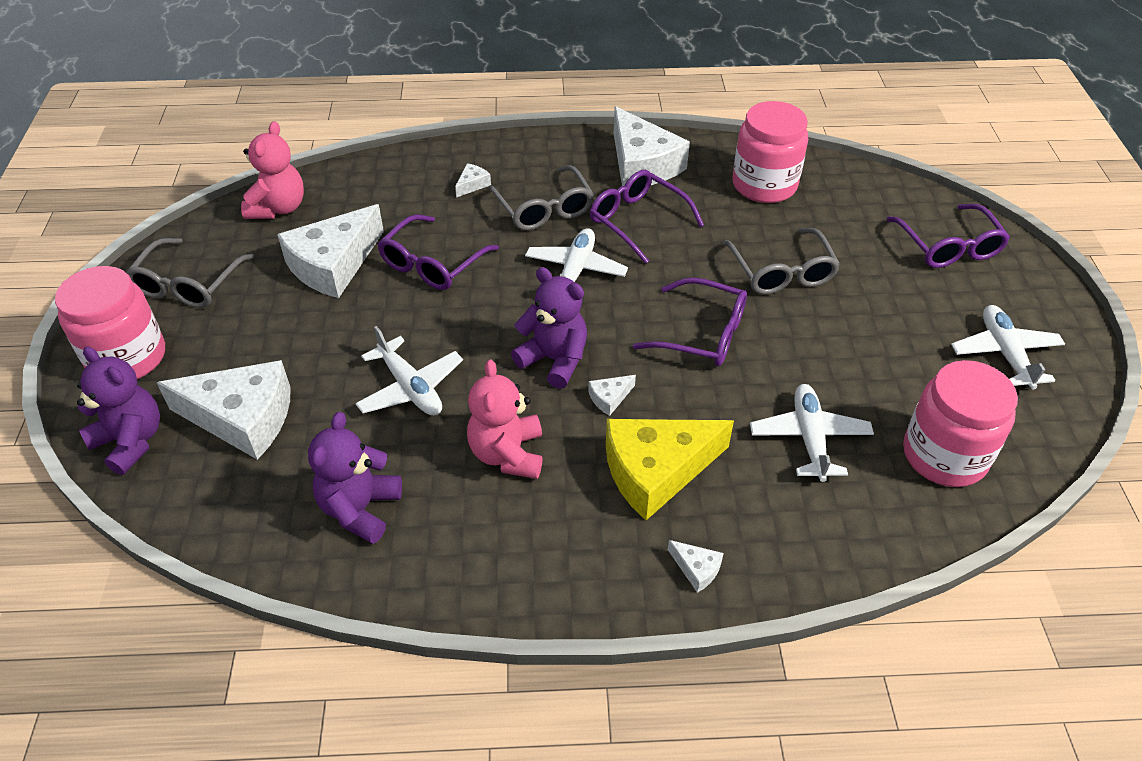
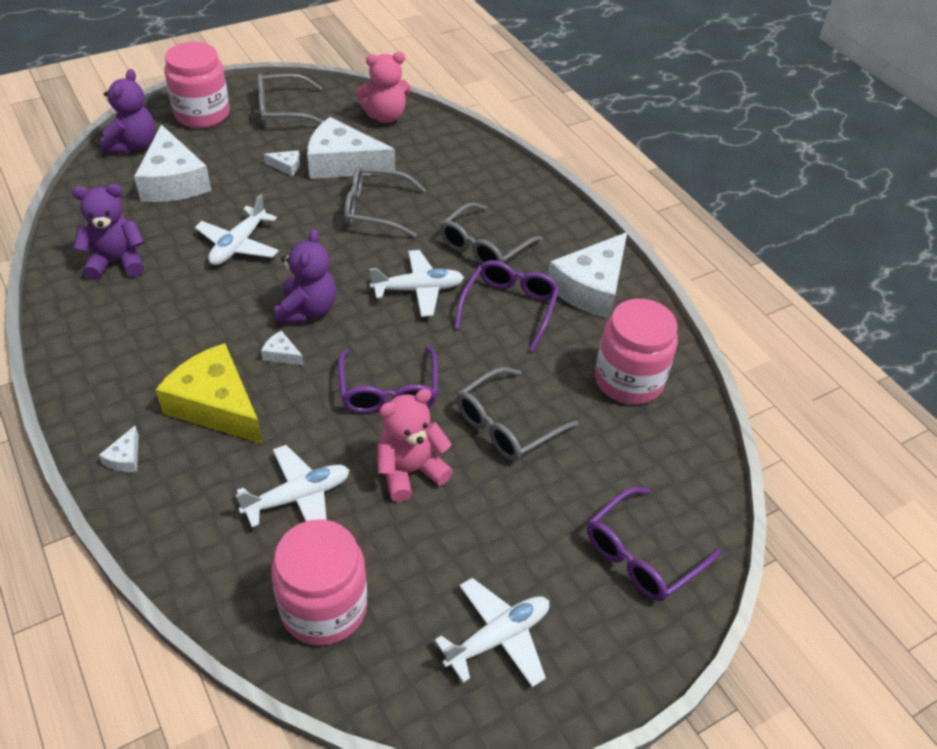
camera: 60 degrees right, 0 degrees up
(432, 264) = (375, 210): purple glasses -> grey glasses
(472, 184) = (484, 198): white cheese -> white cheese (286, 166)
(507, 454) = (197, 316): pink teddy bear -> pink teddy bear (410, 471)

